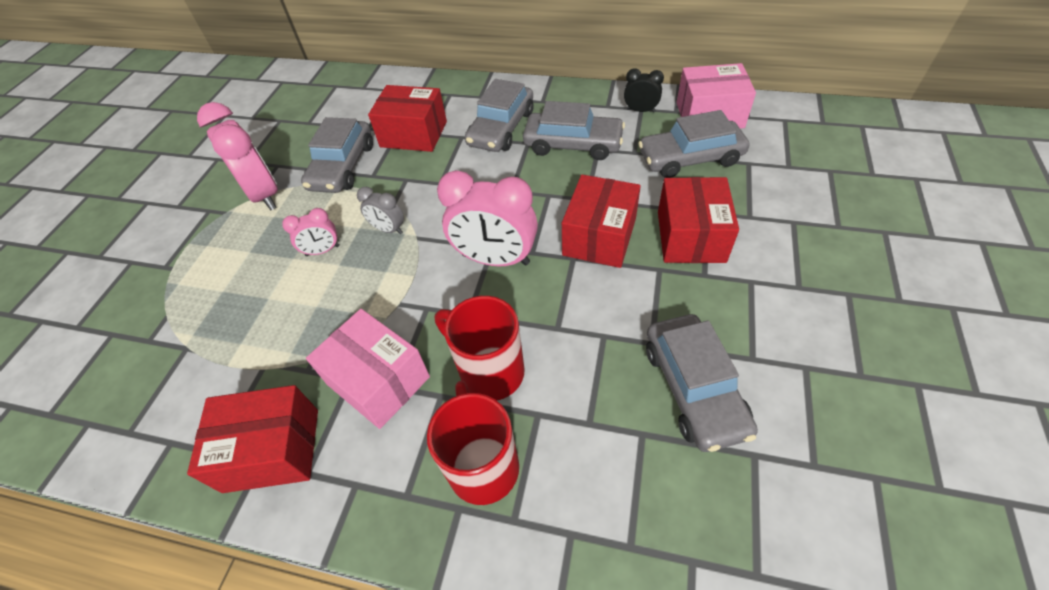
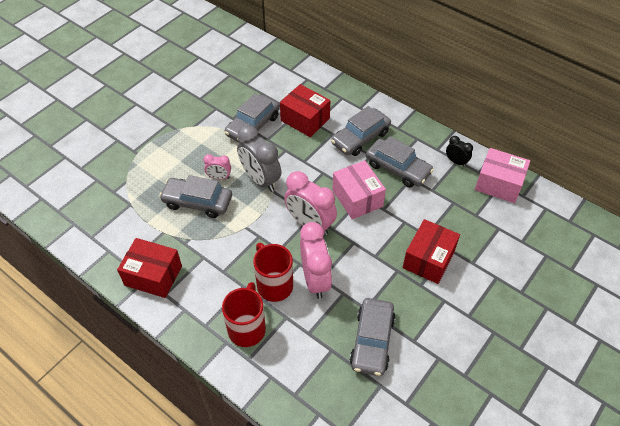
camera: 20 degrees right, 0 degrees up
(264, 195) = (201, 126): pink clock -> pink clock (315, 280)
(378, 380) = (217, 264): pink box -> pink box (357, 198)
(388, 229) = (260, 179): grey clock -> grey clock, size x1.96
(599, 236) = (376, 236): red box -> none
(690, 158) = (464, 209): grey car -> grey car (197, 202)

